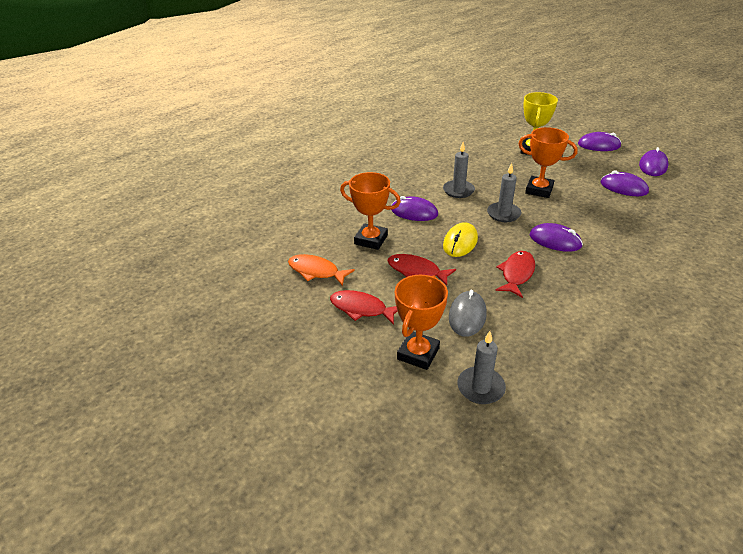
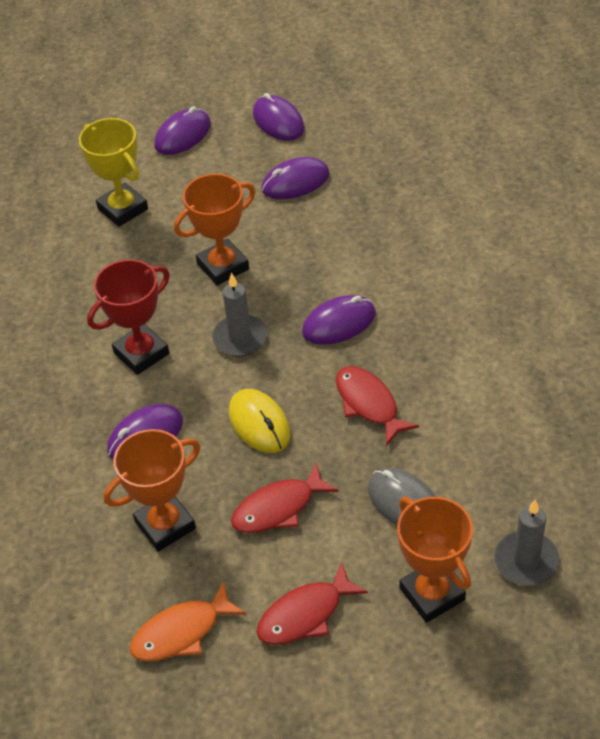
camera: 55 degrees left, 10 degrees up
(458, 190) = (141, 353): grey candle -> red trophy

